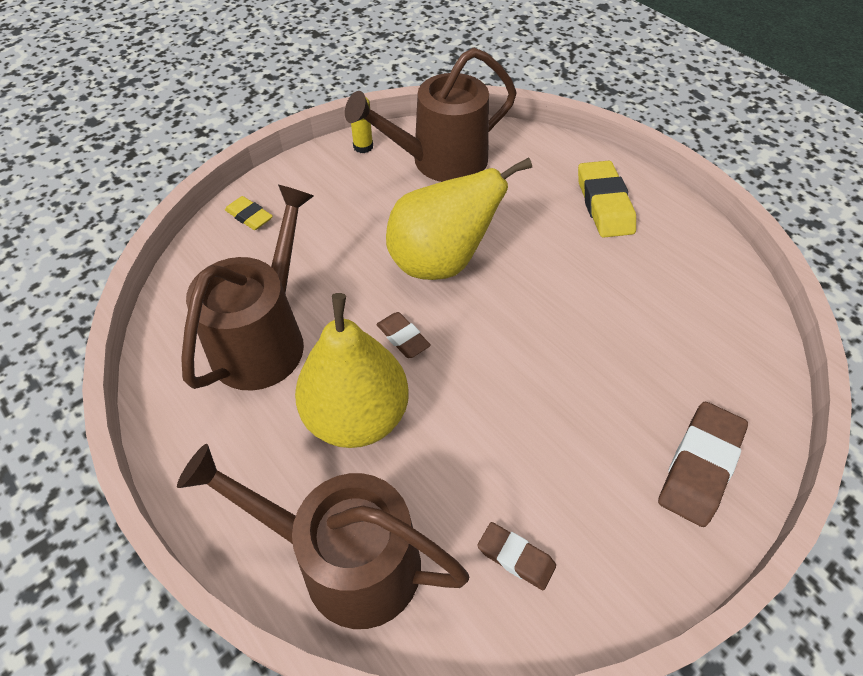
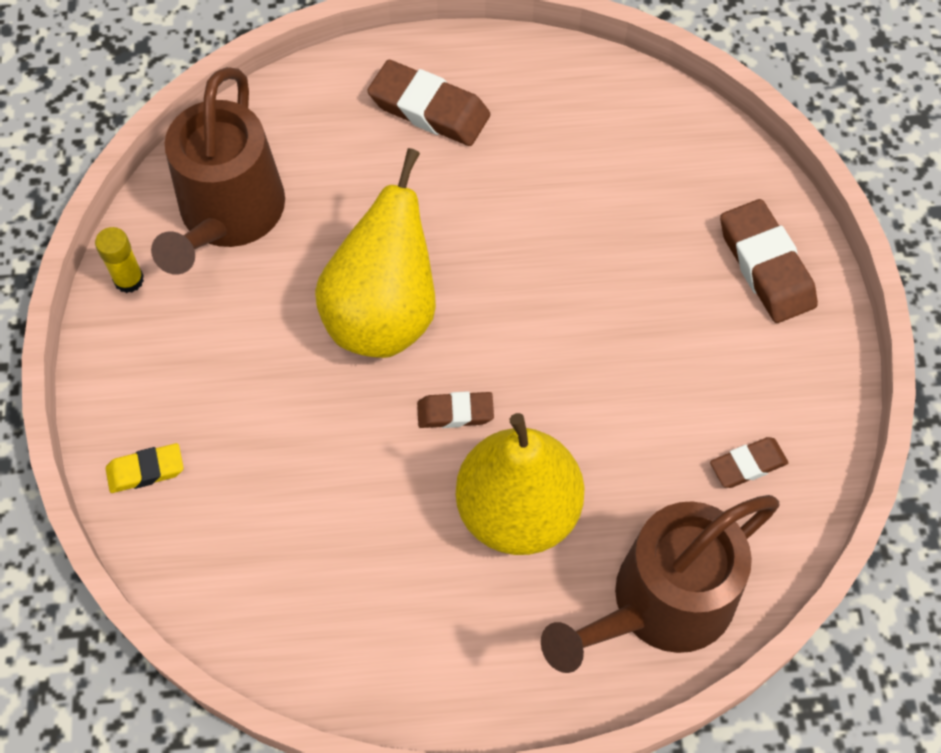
camera: 55 degrees left, 10 degrees up
(264, 339) = (353, 548): brown watering can -> none
(604, 204) = (429, 109): yellow eraser -> brown eraser

